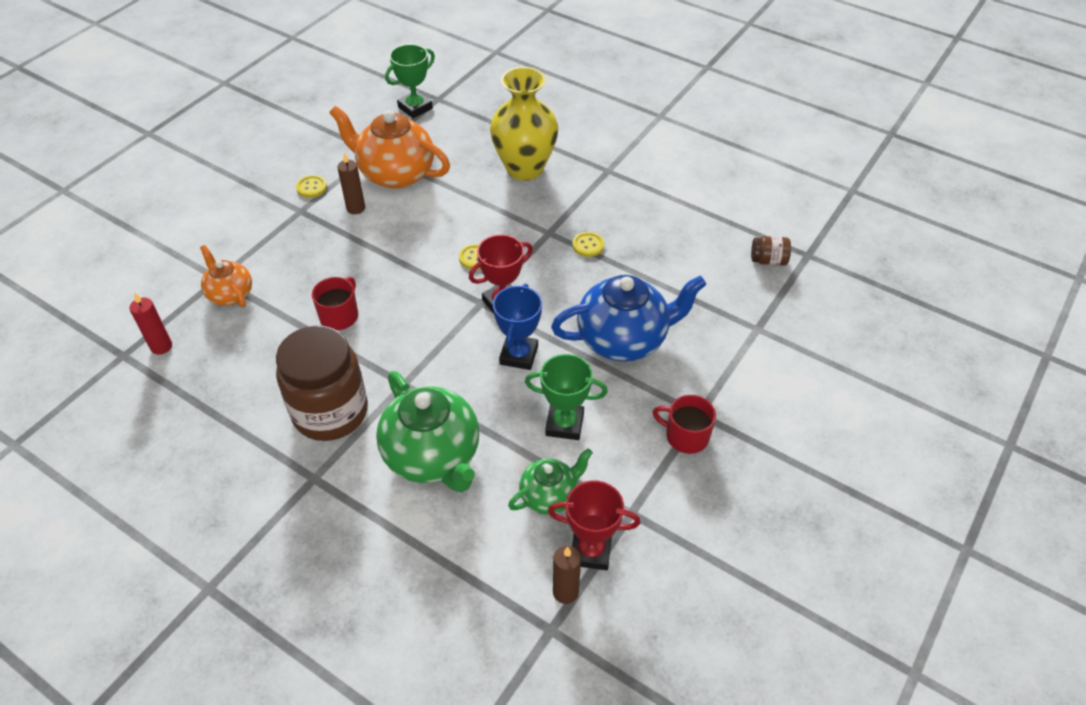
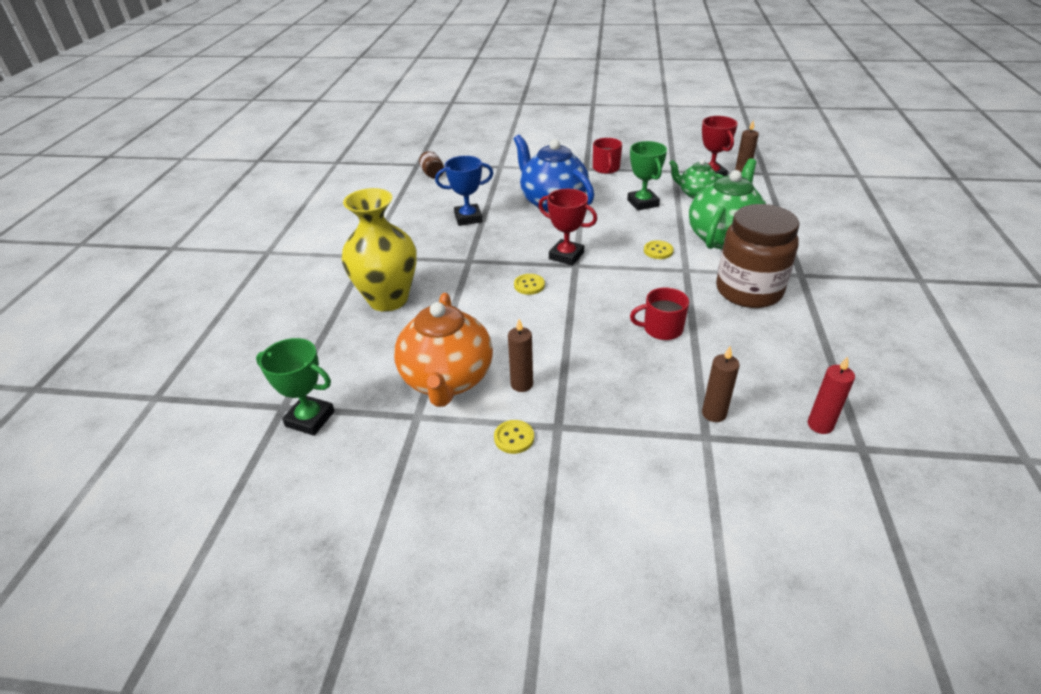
camera: 115 degrees left, 10 degrees down
(230, 294) = (714, 414): orange teapot -> brown candle
(519, 355) = (608, 234): blue trophy -> blue trophy (468, 218)
(588, 245) = (470, 239): yellow button -> yellow button (658, 251)

